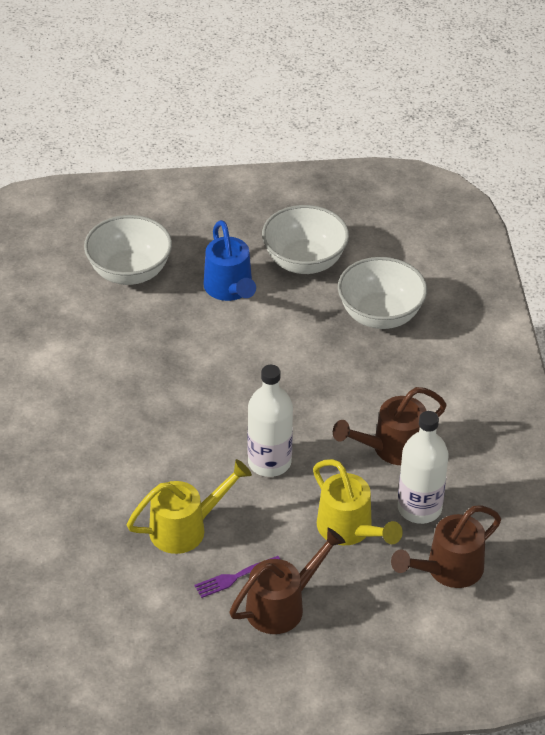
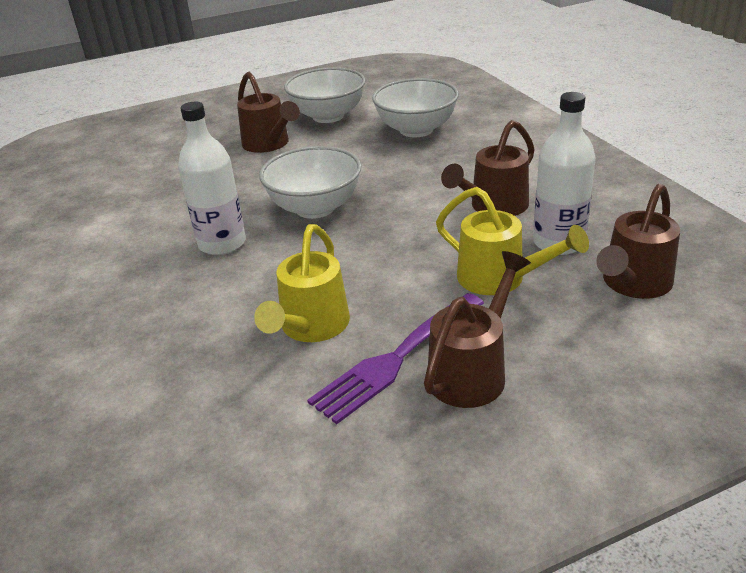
camera: 15 degrees left, 10 degrees down
(129, 272) = (168, 154): white bowl -> white bowl (315, 208)
(186, 528) = (311, 327): yellow watering can -> yellow watering can turned 150 degrees clockwise
(230, 289) = (269, 144): blue watering can -> brown watering can
(234, 577) = (396, 359): purple fork -> purple fork, size x1.86
(269, 462) = (375, 247): white bottle -> white bottle (222, 243)

